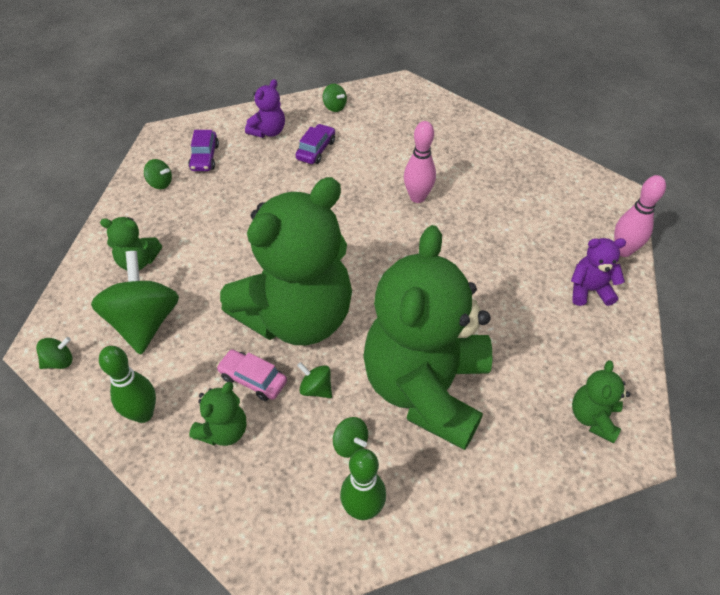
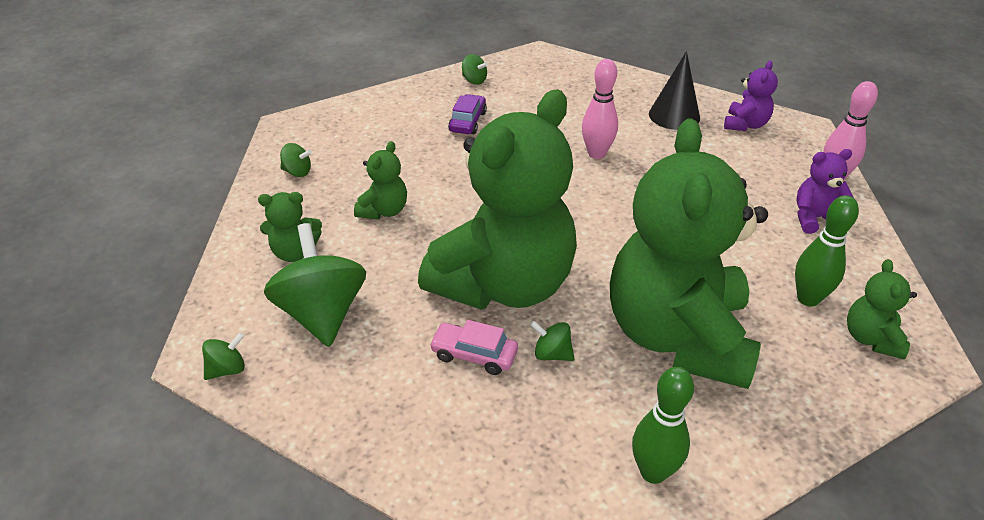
camera: 10 degrees left, 10 degrees down
(143, 414) = (351, 410): green bowling pin -> green bowling pin (808, 298)
(205, 157) = (342, 142): purple car -> none
(224, 430) = (457, 414): green teddy bear -> green teddy bear (384, 211)
(268, 131) = (407, 110): purple teddy bear -> purple teddy bear (745, 125)
(350, 444) = (612, 405): green spinning top -> none
(500, 165) = (674, 115): none -> black cone

